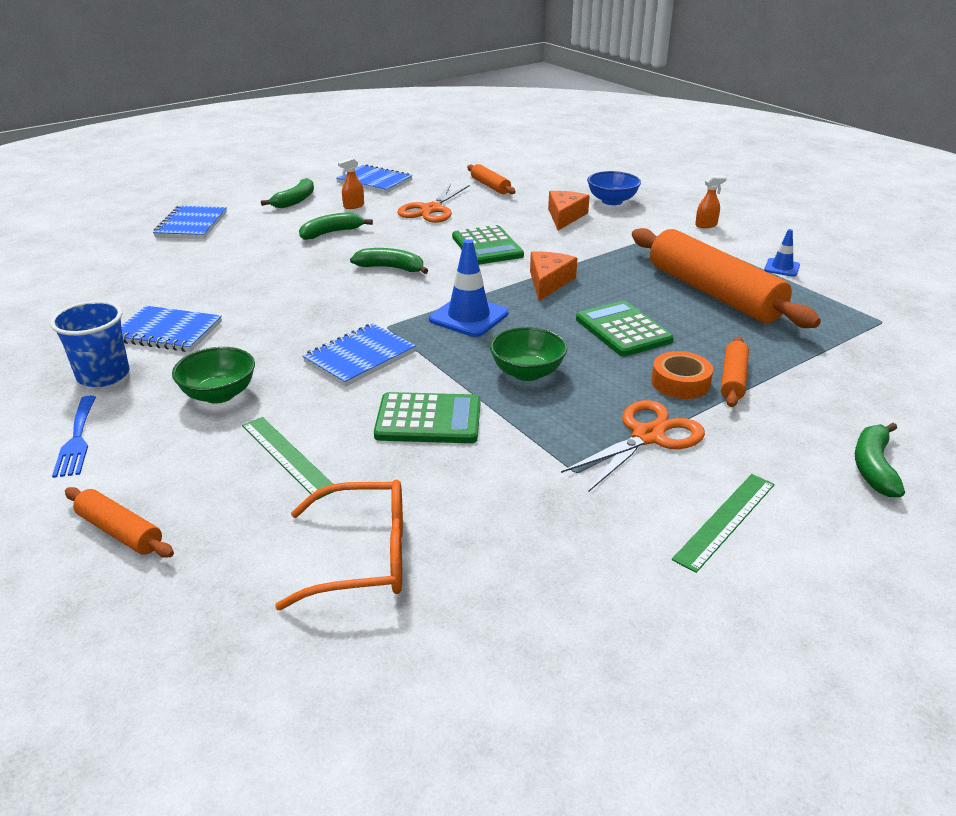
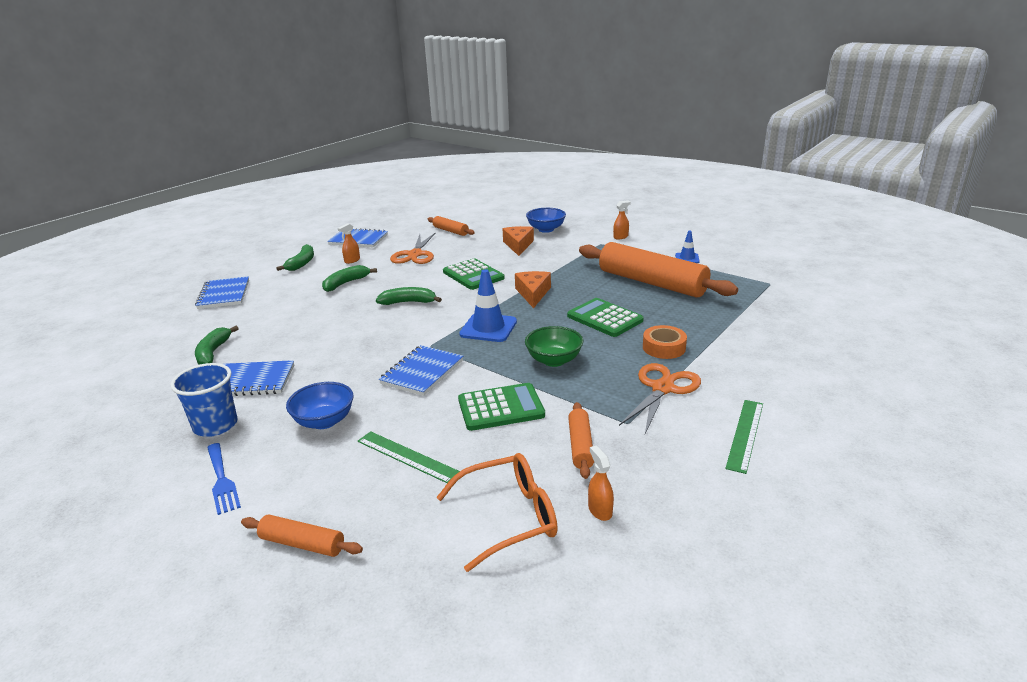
camera: 15 degrees left, 5 degrees down
(219, 394) = (324, 421): green bowl -> blue bowl
(477, 575) = (600, 510): none -> orange spray bottle
(733, 379) = (697, 339): orange rolling pin -> orange rolling pin (580, 446)
(873, 467) = (817, 379): green banana -> green banana (213, 352)

